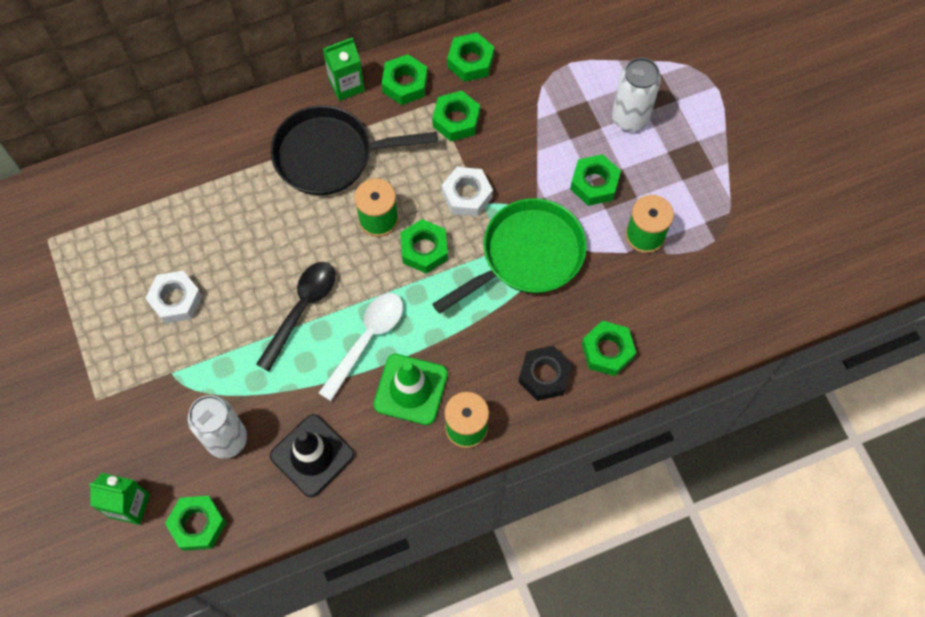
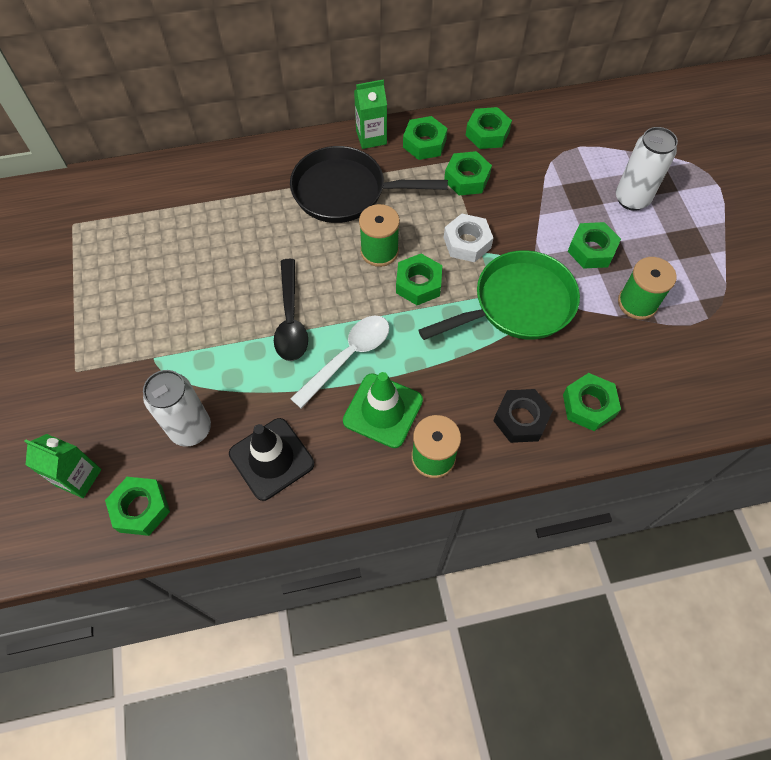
camera: 10 degrees right, 5 degrees down
(176, 300) = (174, 293): white nut -> none
(302, 309) = (290, 319): black spoon -> black spoon turned 135 degrees clockwise

